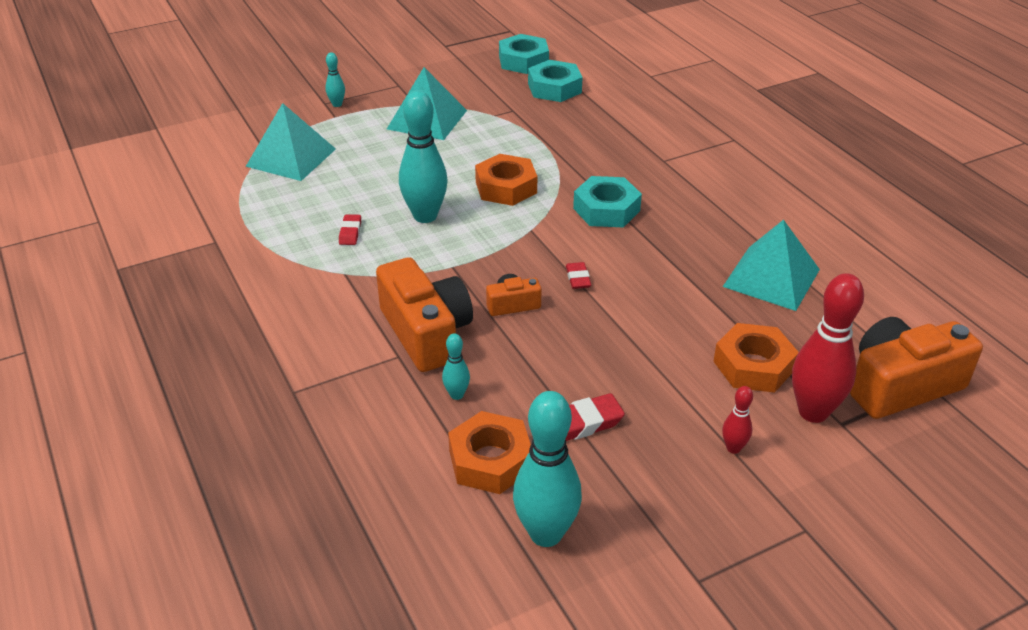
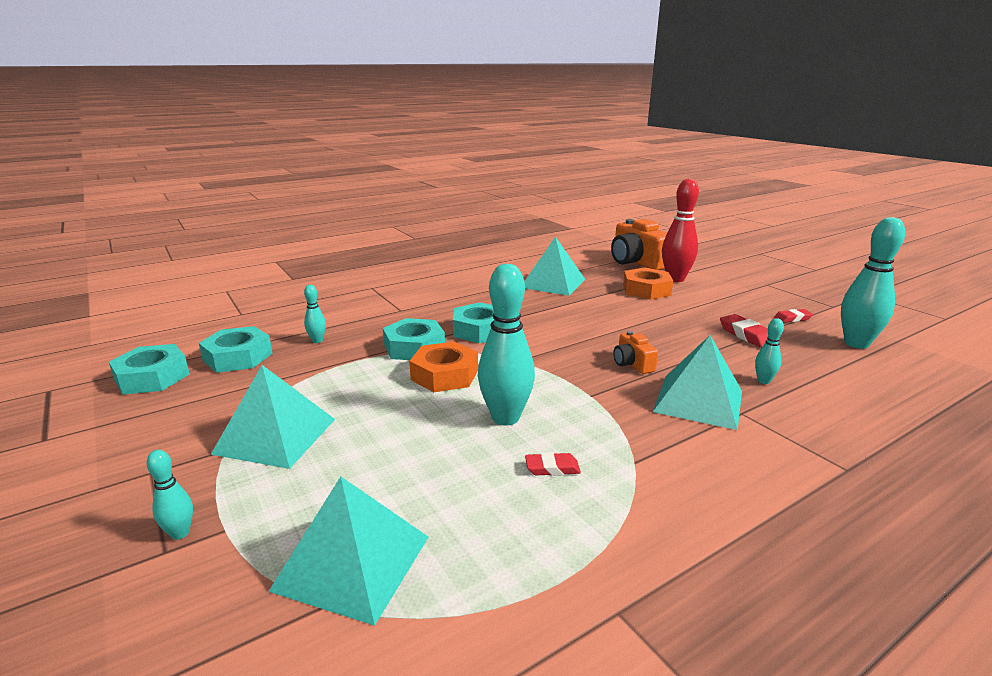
camera: 95 degrees left, 15 degrees down
(426, 333) = (698, 401): orange camera -> turquoise pyramid
(490, 460) = (817, 364): orange nut -> none
(566, 171) = (414, 347): none -> turquoise nut
(578, 278) = (582, 339): red eraser -> red eraser (792, 318)
(585, 120) = (317, 341): none -> turquoise bowling pin
(733, 448) = (724, 296): red bowling pin -> none

